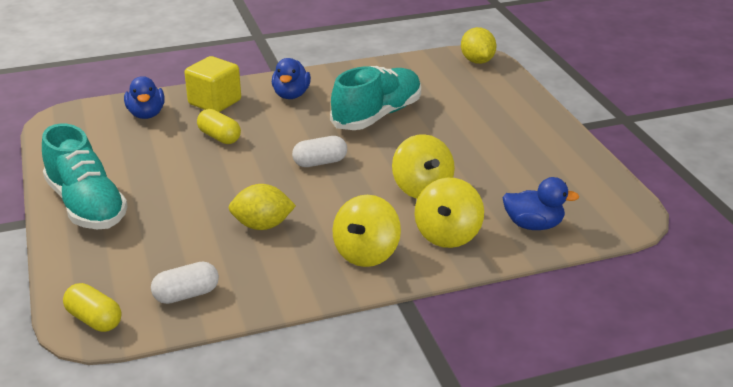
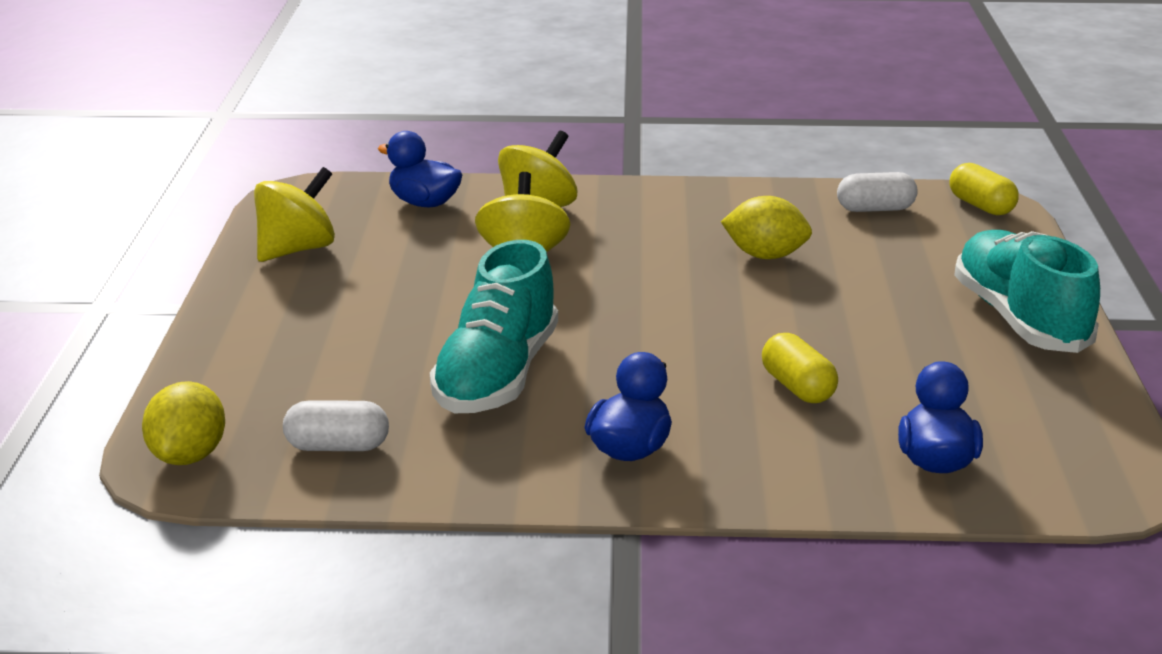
camera: 160 degrees left, 5 degrees down
(215, 102) = (792, 463): yellow cube -> none
(320, 162) = (645, 317): white capsule -> white capsule (337, 447)
(366, 254) = (648, 210): yellow spinning top -> yellow spinning top (296, 250)
(377, 115) = (497, 376): turquoise shoe -> turquoise shoe turned 45 degrees counterclockwise

